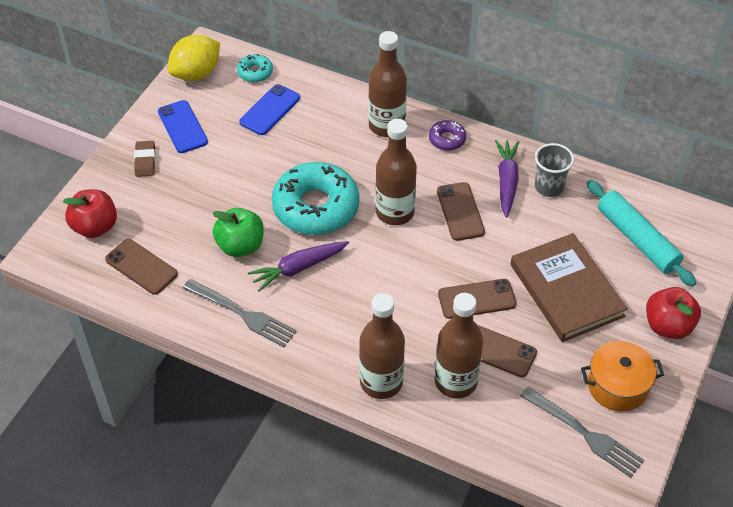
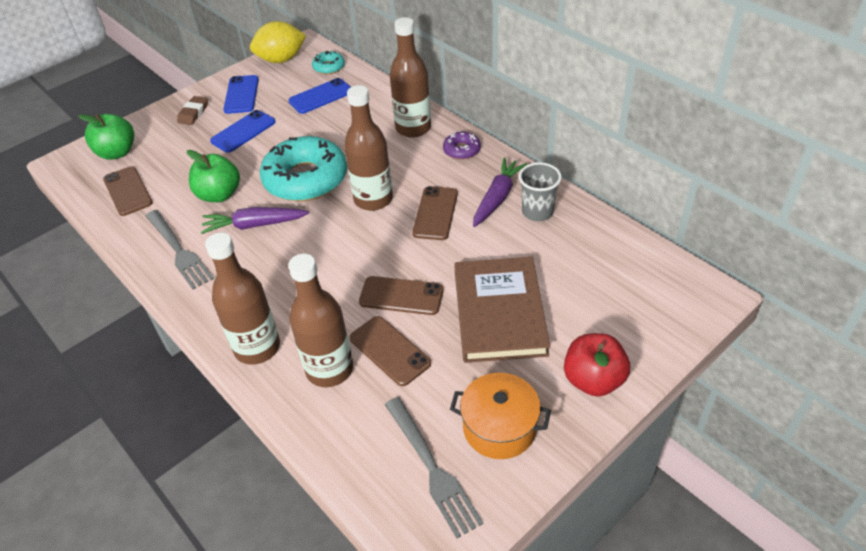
camera: 25 degrees right, 5 degrees down
(95, 227) = (117, 152): red apple -> green apple
(215, 170) = (243, 131): none -> blue phone
(637, 239) = (605, 282): turquoise rolling pin -> none

